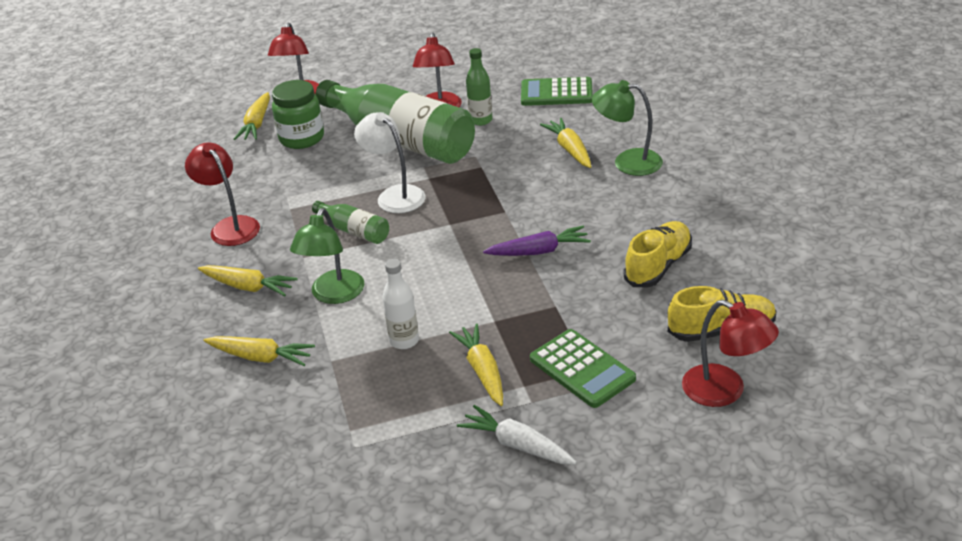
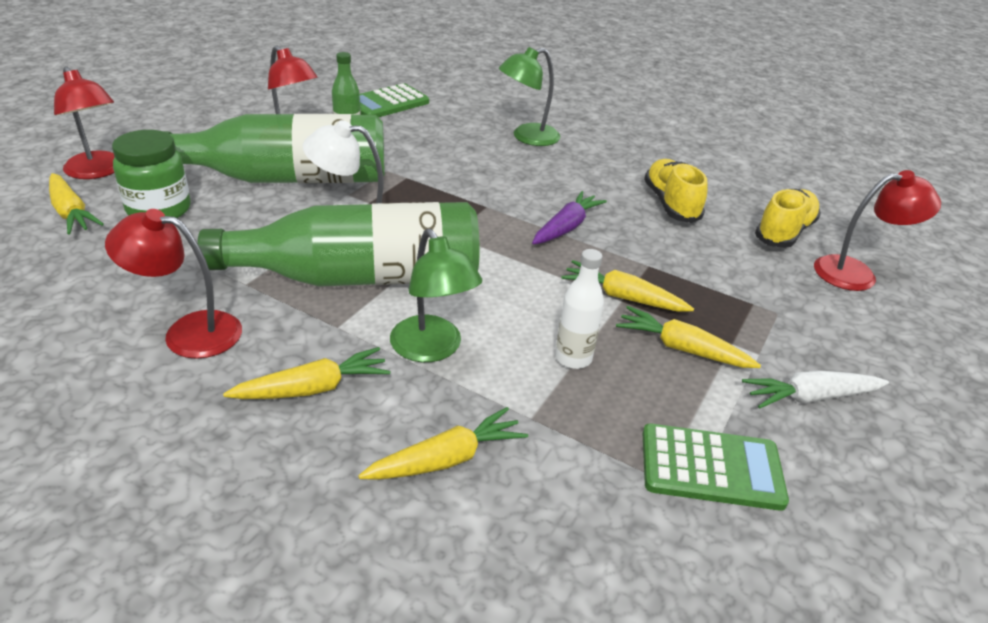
camera: 50 degrees left, 0 degrees up
(354, 231) = (360, 277): green bottle -> green bottle, size x2.28
(569, 149) = (466, 141): yellow carrot -> yellow carrot (623, 297)
(582, 369) = (749, 306): green calculator -> green calculator (711, 467)

